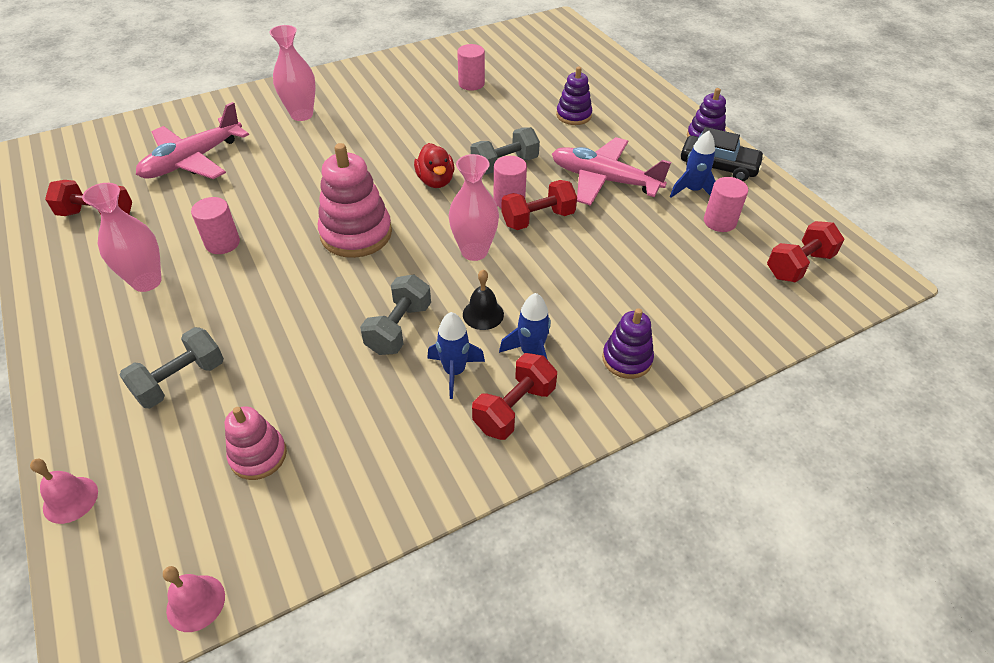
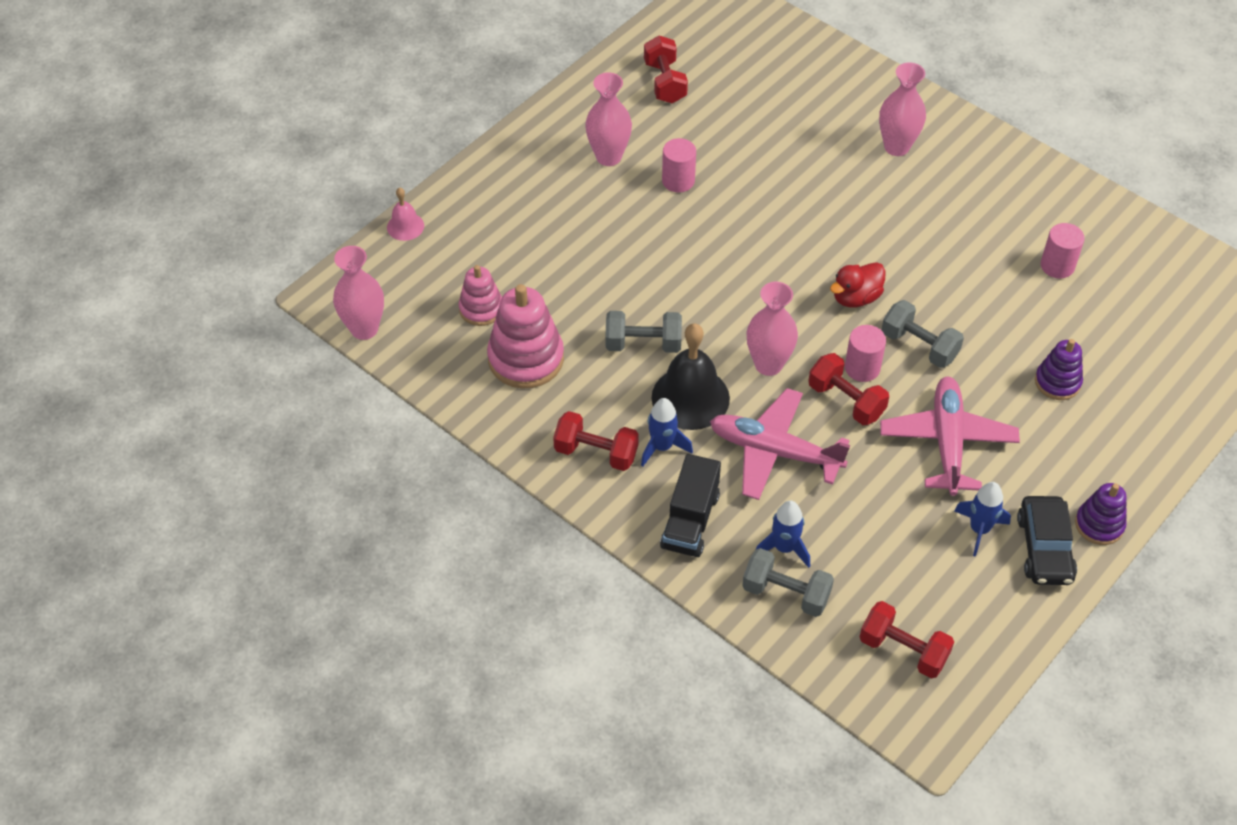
camera: 70 degrees right, 5 degrees up
(180, 380) = (524, 231): grey dumbbell -> grey dumbbell (786, 593)
(193, 160) = (773, 104): pink plane -> pink plane (774, 451)
(195, 603) = (364, 329): pink bell -> pink vase
(356, 234) = (742, 267): pink stacking toy -> pink stacking toy (526, 359)
(454, 372) = (615, 399): blue rocket -> blue rocket (784, 548)
(483, 314) = (690, 398): black bell -> black bell, size x1.94
(627, 359) = (690, 521): purple stacking toy -> black truck
(719, 221) = (937, 565): pink cylinder -> none

